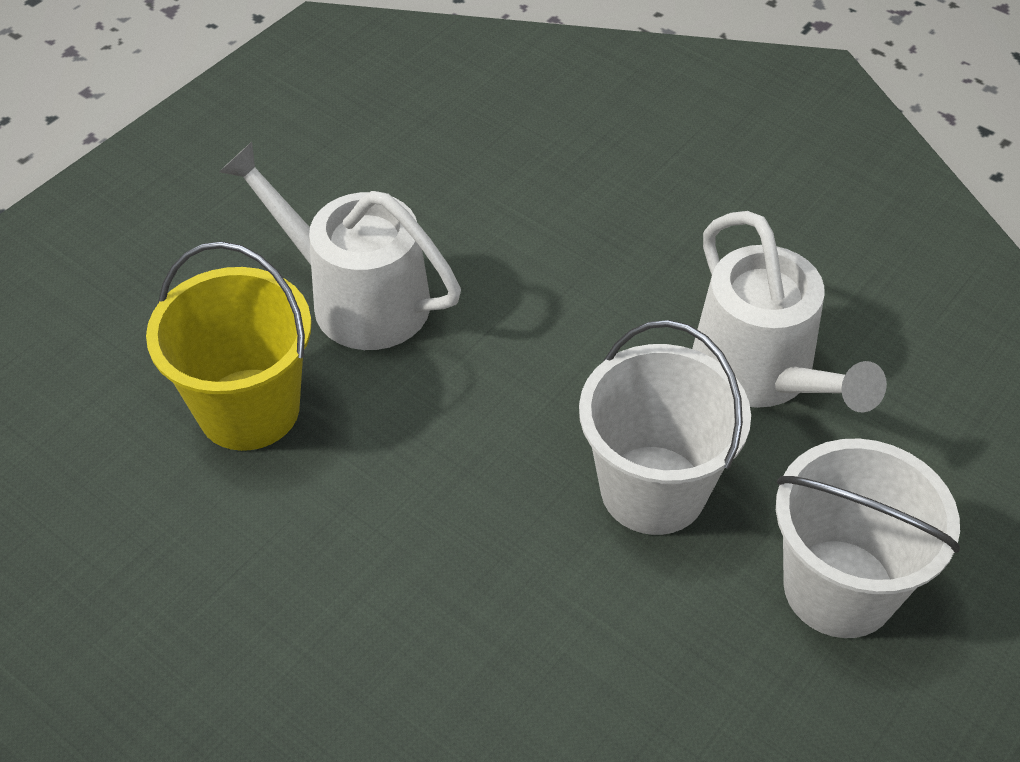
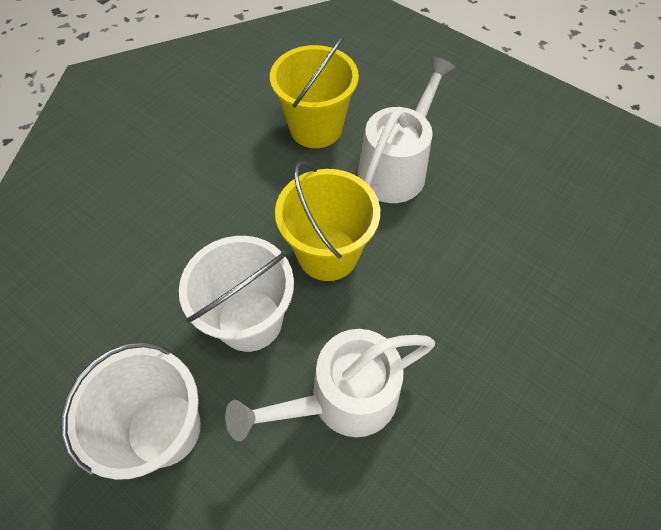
camera: 90 degrees right, 10 degrees up
(528, 390) = (328, 254): none -> yellow bucket

